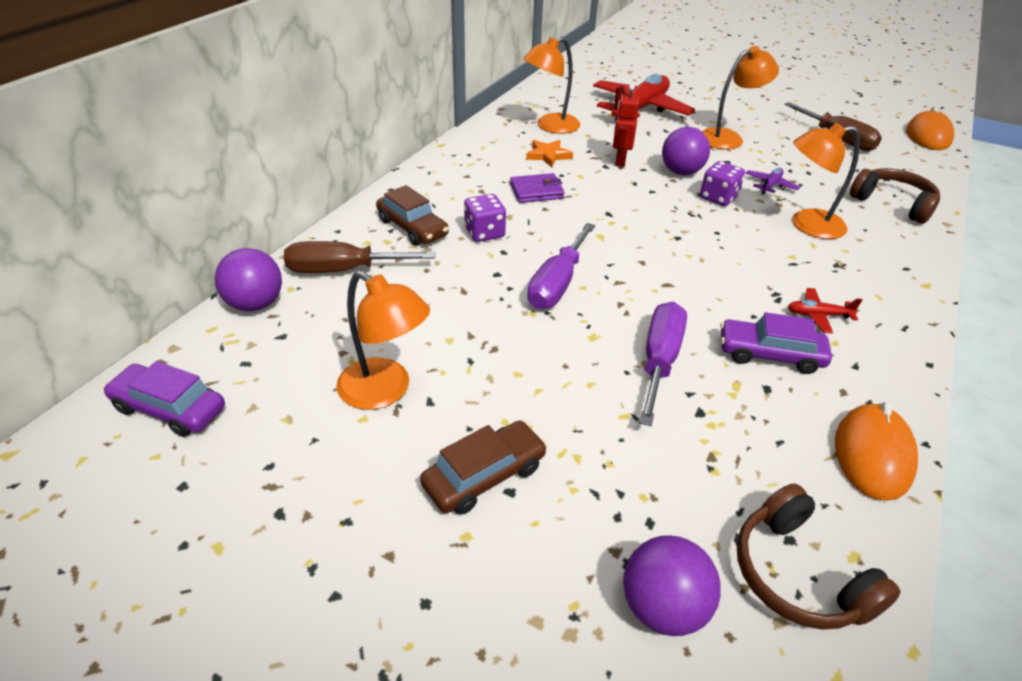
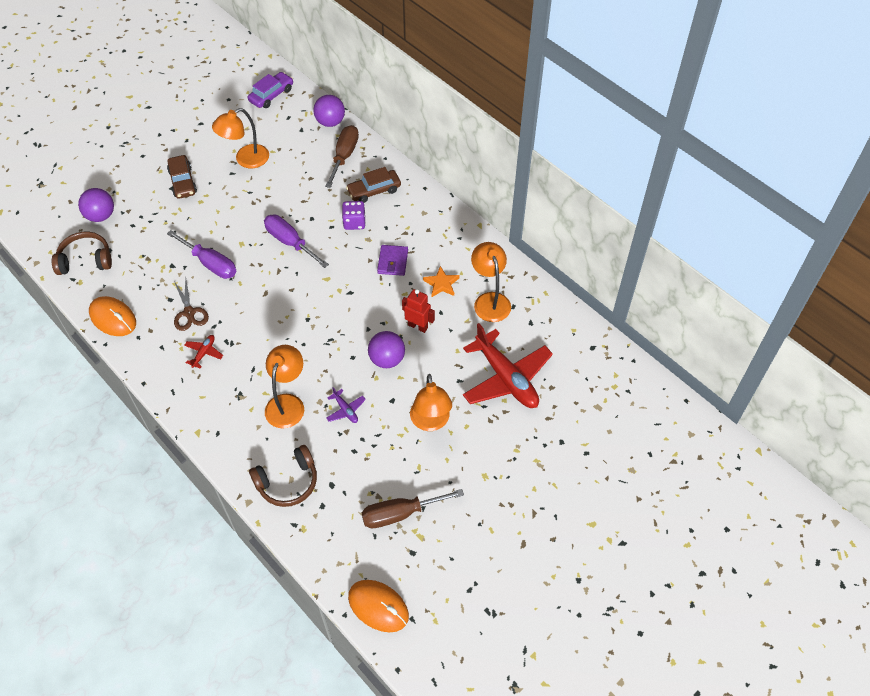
camera: 110 degrees right, 15 degrees up
(718, 198) = (343, 366): purple dice -> none
(770, 354) = (189, 313): purple car -> brown scissors

